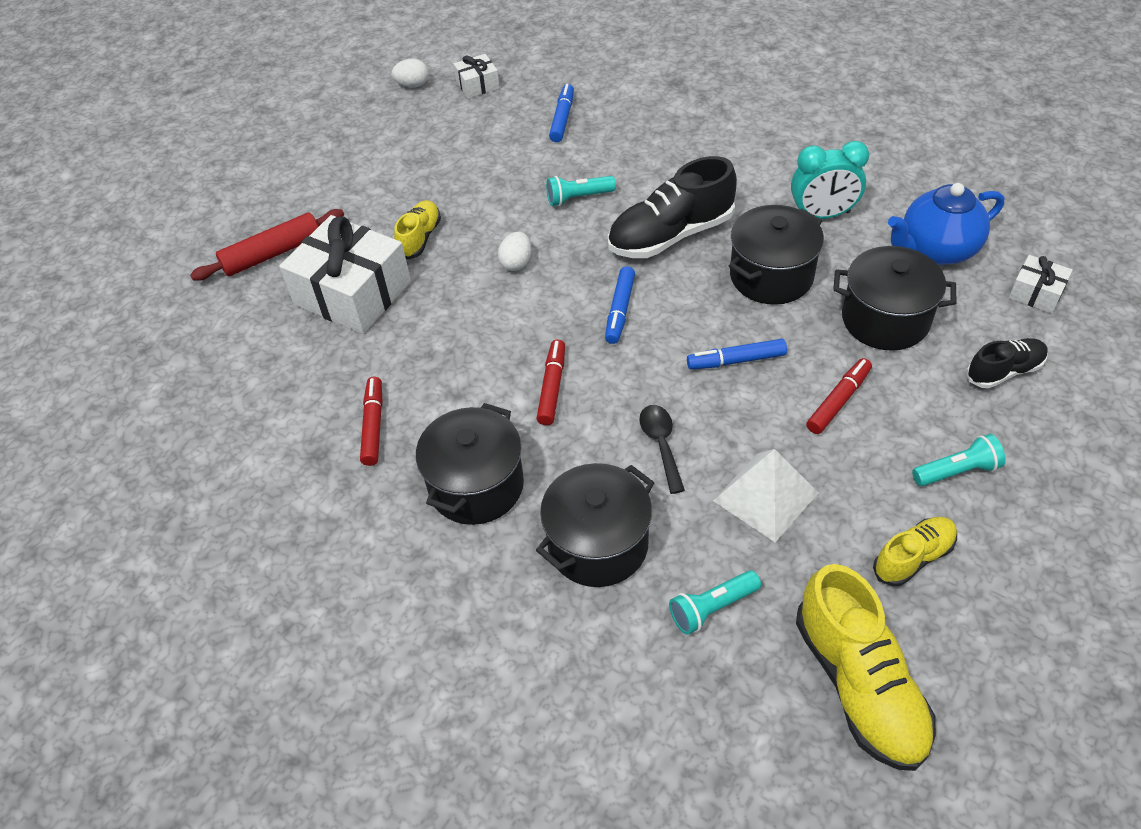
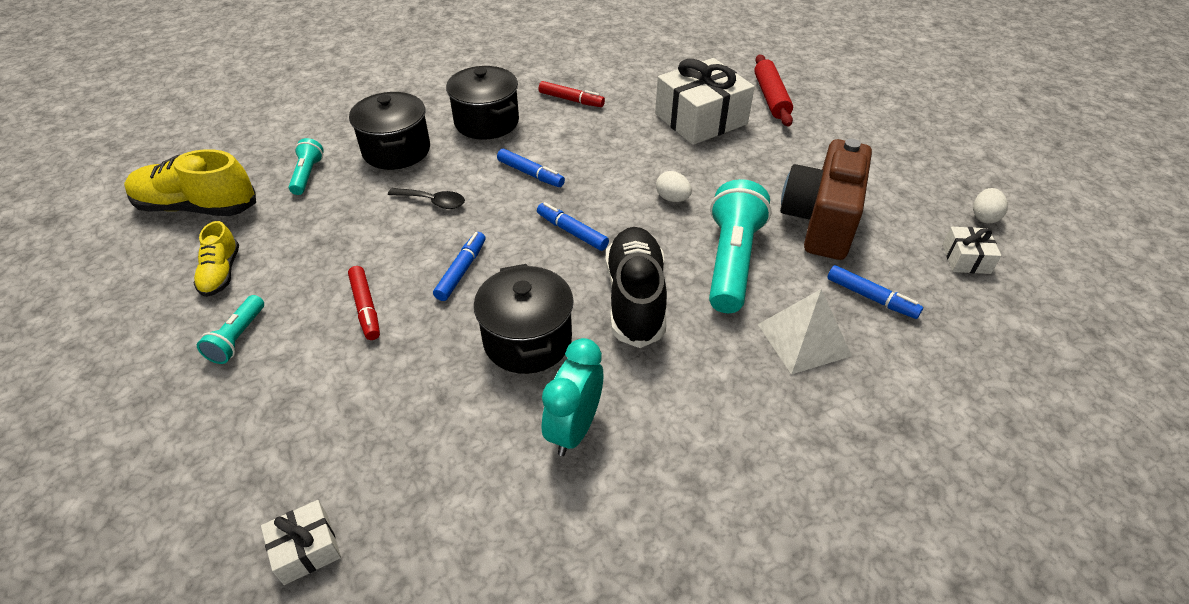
camera: 115 degrees right, 5 degrees down
(419, 238) = (740, 161): yellow shoe -> none
(483, 164) = (820, 221): none -> brown camera
(552, 387) = (530, 174): red marker -> blue marker
(578, 198) = (731, 261): turquoise flashlight -> turquoise flashlight, size x1.97
(765, 496) = (342, 229): white pyramid -> white pyramid (803, 339)
(885, 319) = (405, 390): black pot -> none
(936, 250) = (443, 499): blue teapot -> none
(1004, 371) = (268, 439): black shoe -> none

